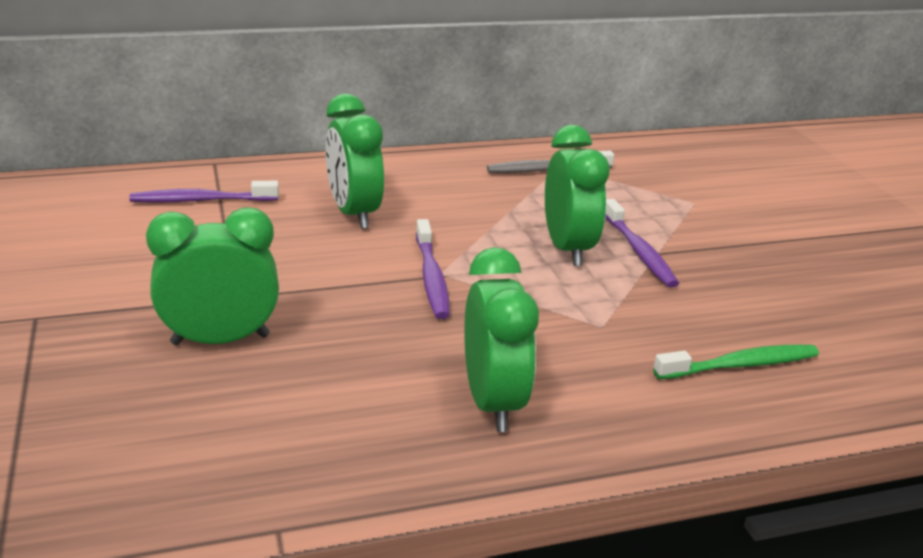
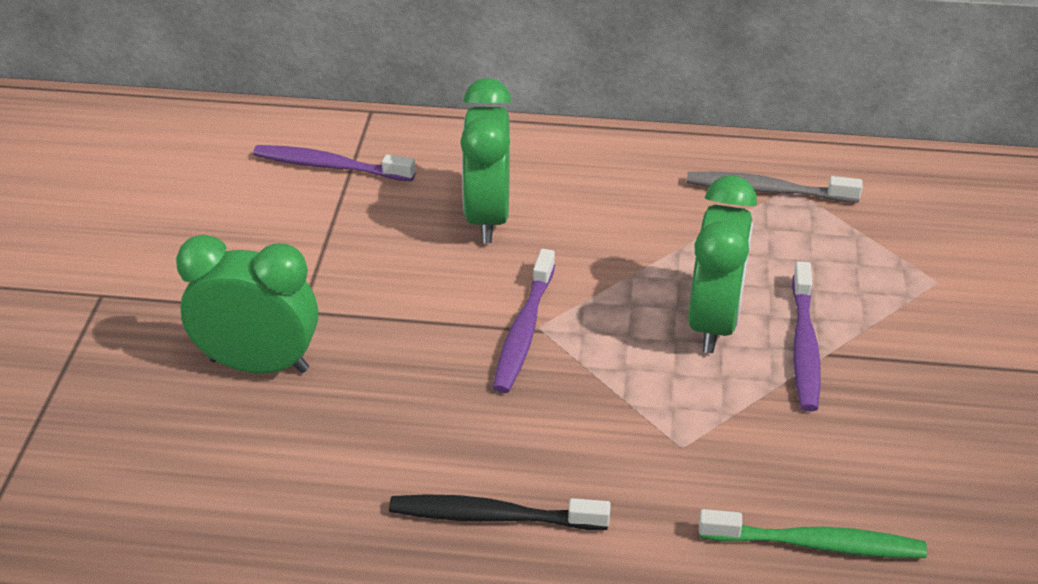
camera: 25 degrees right, 10 degrees up
(493, 402) = (493, 516): green clock -> black toothbrush

